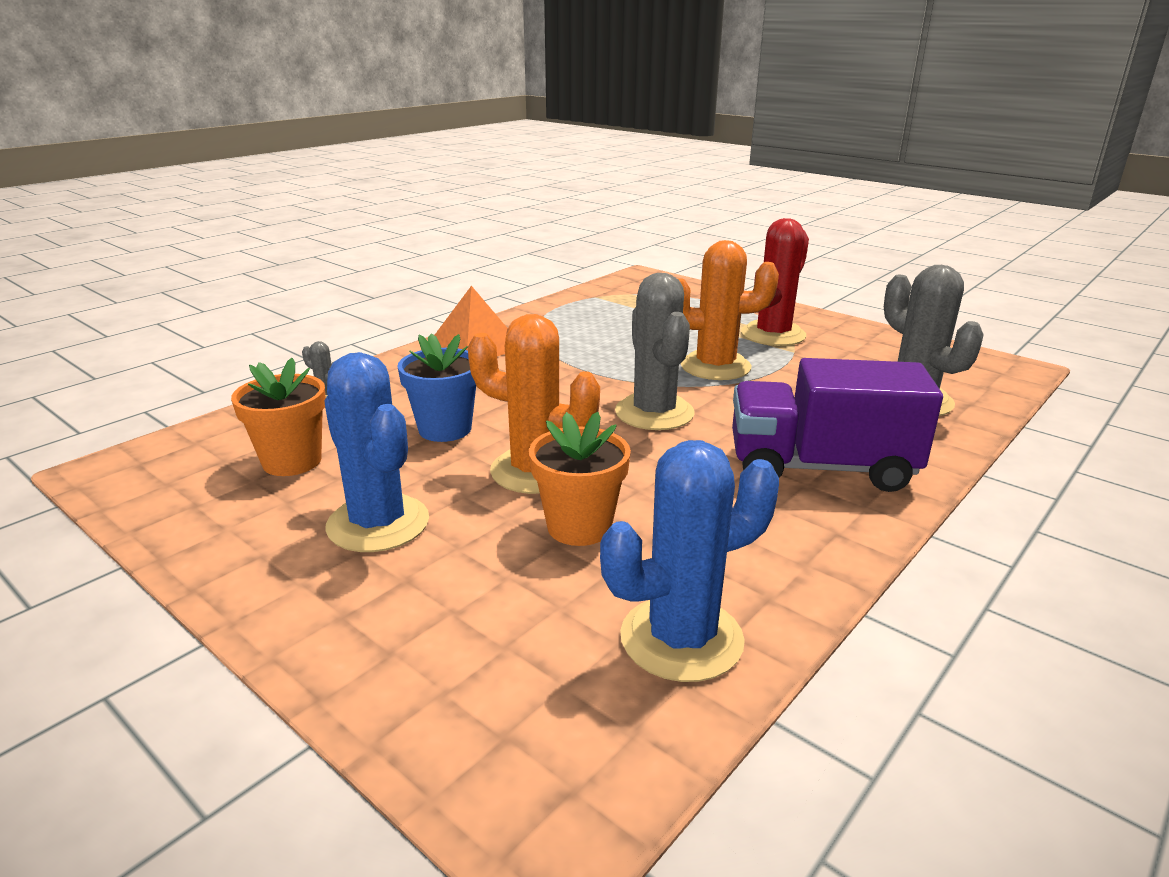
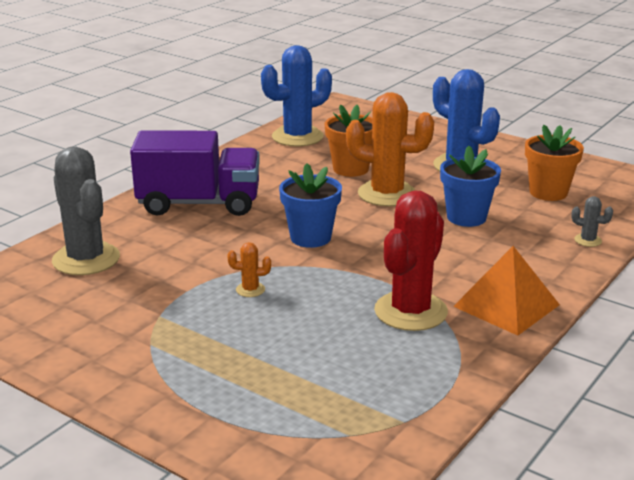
camera: 175 degrees right, 0 degrees up
(654, 413) = (310, 237): grey cactus -> blue flower pot
(715, 366) = (250, 290): orange cactus -> orange cactus, size x0.42
(773, 335) = (169, 344): red cactus -> red cactus (410, 311)

